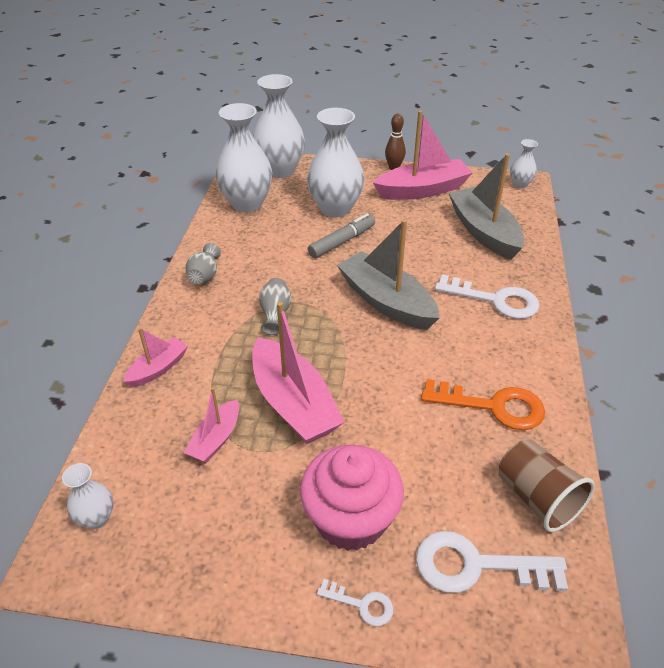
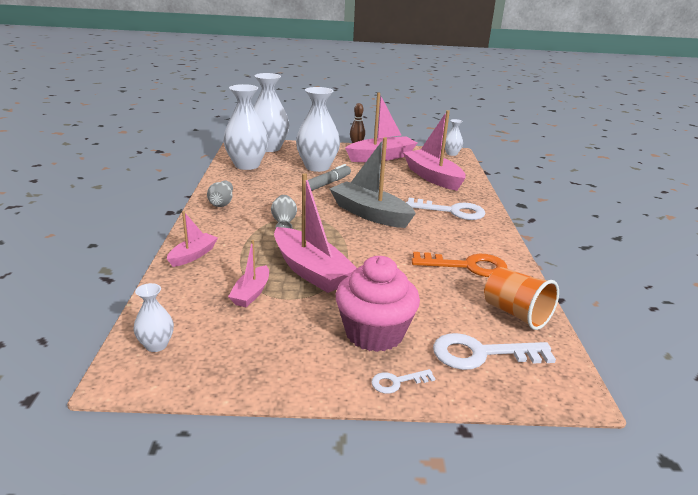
camera: 10 degrees left, 15 degrees down
(362, 604) = (397, 382): white key -> white key turned 150 degrees clockwise
(484, 232) = (432, 177): grey boat -> pink boat
(537, 498) = (516, 314): brown cup -> orange cup

